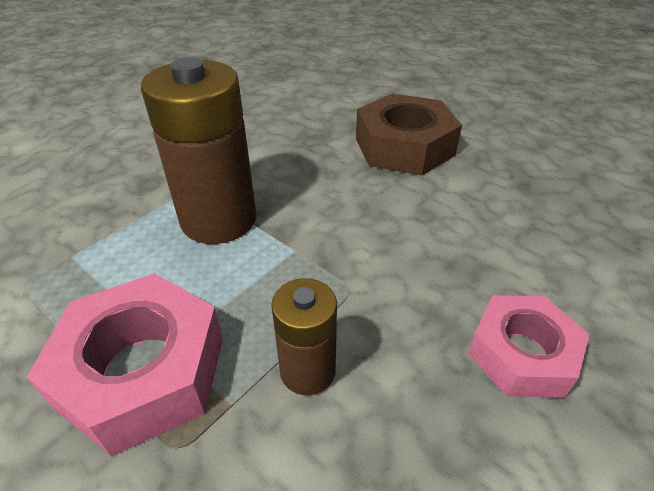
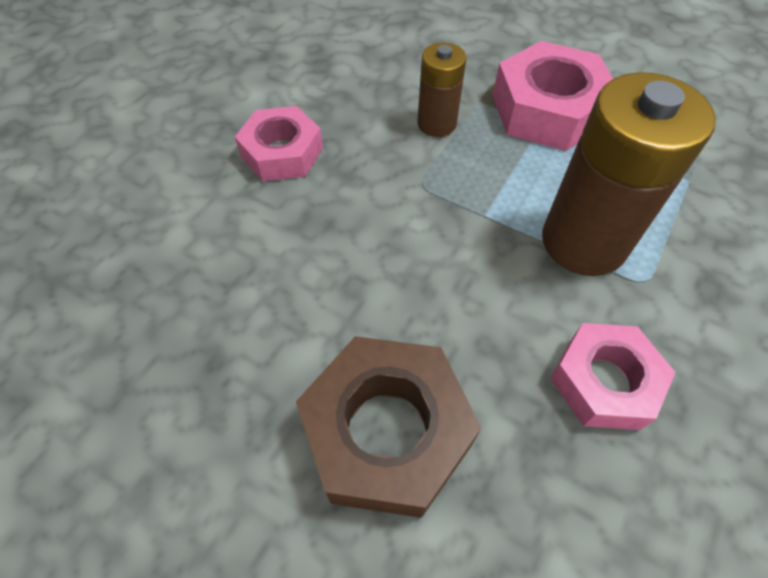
camera: 170 degrees right, 15 degrees up
(264, 150) = (604, 382): none -> pink nut

